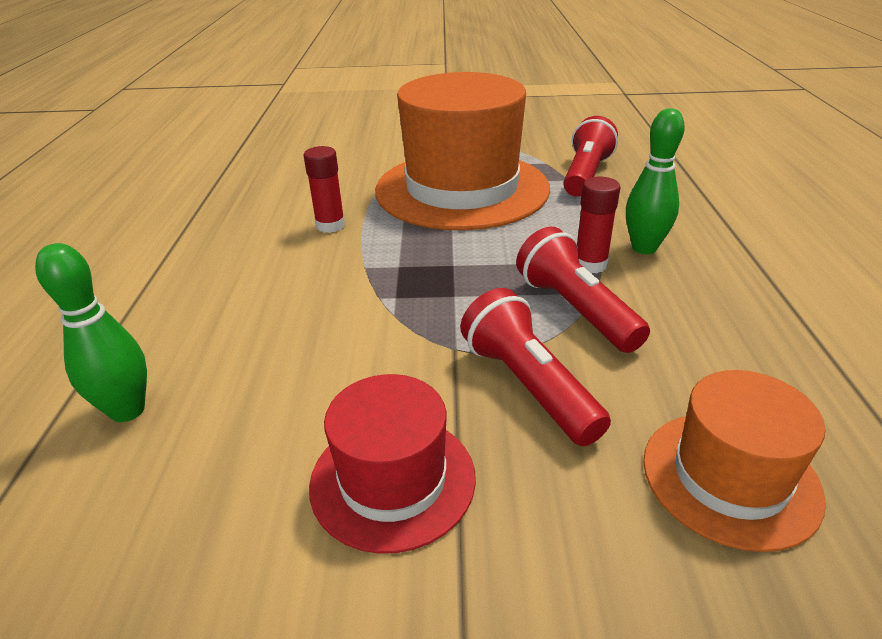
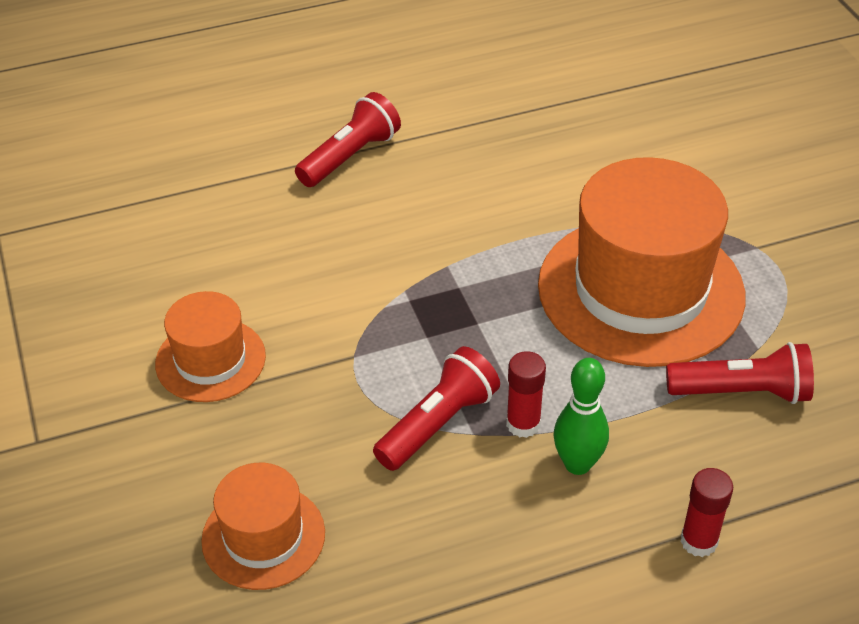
camera: 70 degrees right, 10 degrees up
(127, 410) = (230, 212): green bowling pin -> none
(330, 225) = (509, 217): red glue stick -> red glue stick (699, 541)
(392, 480) = (210, 360): red hat -> orange hat
(528, 386) = (323, 410): red flashlight -> red flashlight (350, 156)

